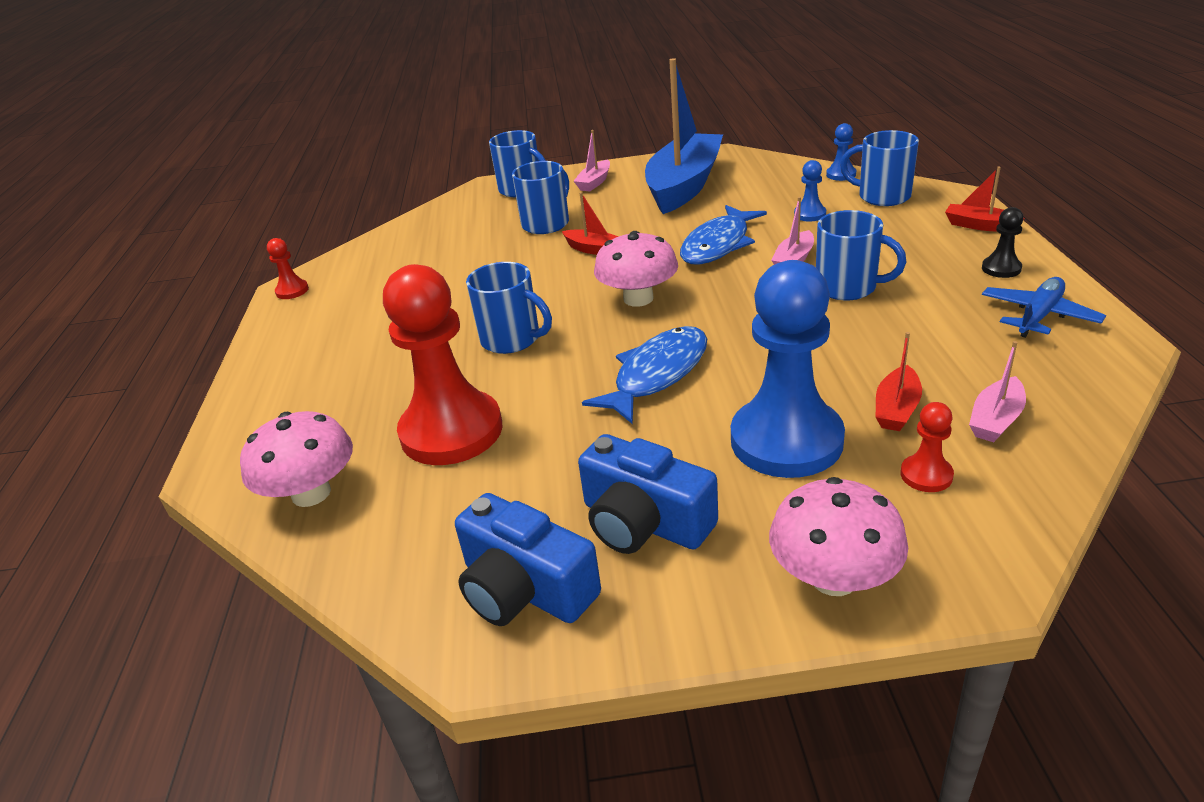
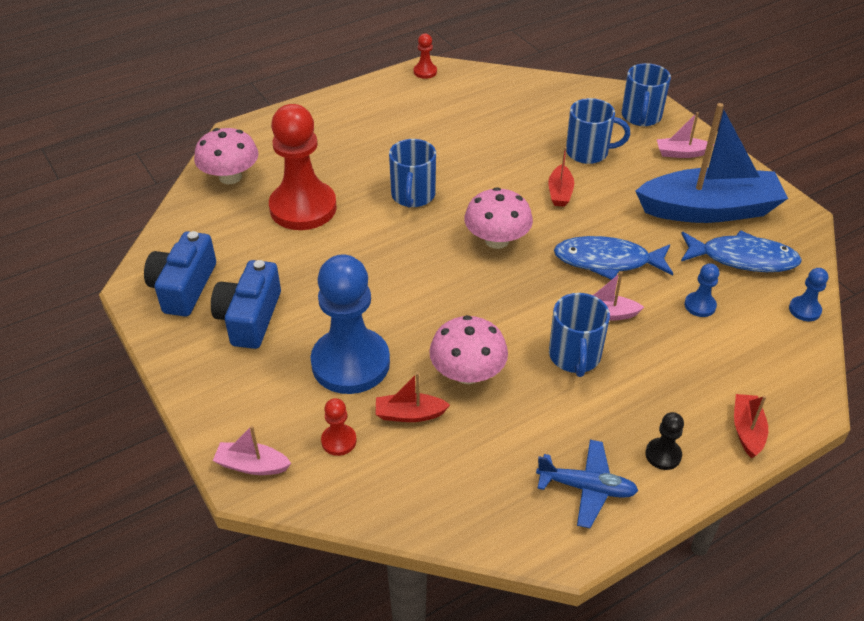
camera: 60 degrees right, 10 degrees up
(657, 374) = (401, 279): blue fish -> blue fish (742, 258)
(834, 578) = (228, 411): pink mushroom -> pink mushroom (467, 373)
(882, 196) = (771, 349): blue mug -> none
(995, 420) = (418, 472): pink boat -> pink boat (252, 465)

